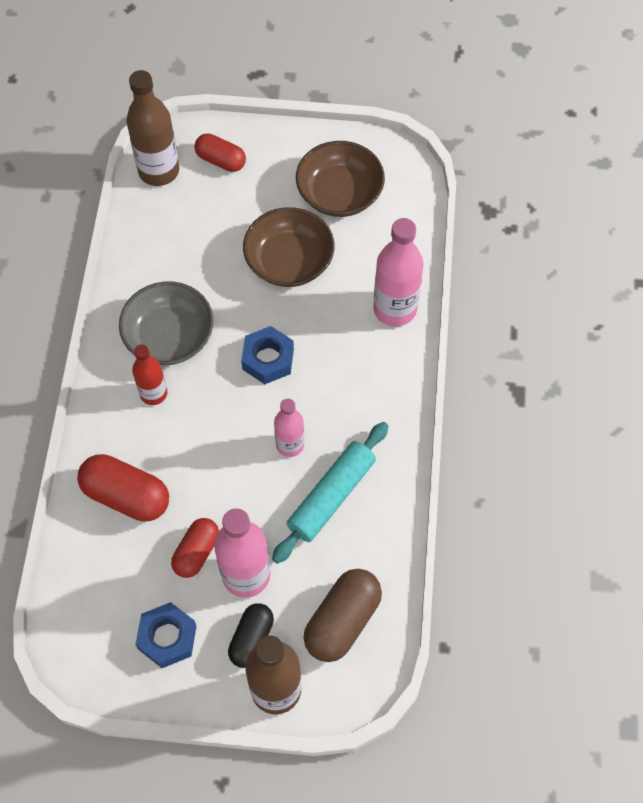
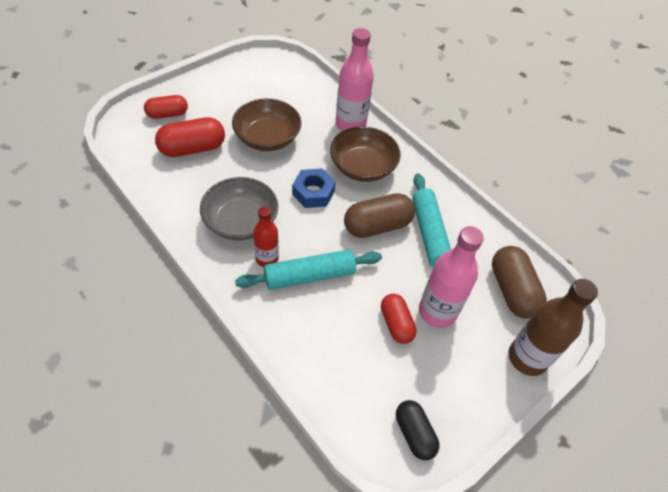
camera: 50 degrees left, 10 degrees down
(126, 496) = (317, 329): red capsule -> red capsule (192, 149)
(159, 171) = (132, 141): brown bottle -> none
(167, 637) = (438, 387): blue nut -> none
(172, 441) = (309, 276): none -> turquoise rolling pin
(251, 639) = (482, 343): black capsule -> black capsule (414, 434)
(290, 445) = (377, 226): pink bottle -> brown capsule
(339, 193) = (257, 91): brown bowl -> brown bowl (362, 167)

